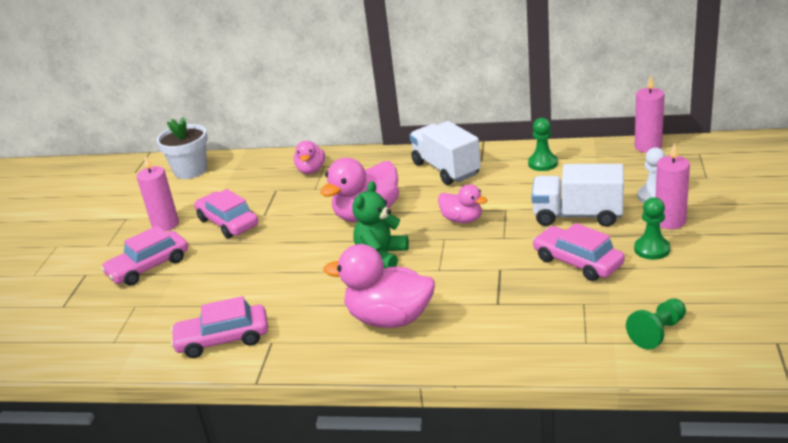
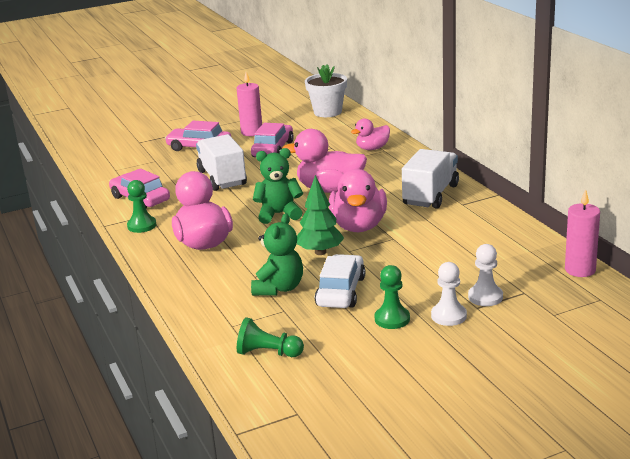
camera: 55 degrees right, 5 degrees down
(462, 219) = (359, 226): pink duck -> pink duck, size x1.74
(490, 253) = (320, 252): none -> green tree
(538, 295) = (279, 288): none -> green teddy bear
(543, 163) = (487, 231): green pawn -> green pawn (142, 226)
(577, 216) = (414, 271): white truck -> white truck (222, 178)
(577, 262) = (341, 291): pink car -> white car
(670, 221) = (448, 316): pink candle -> white pawn

